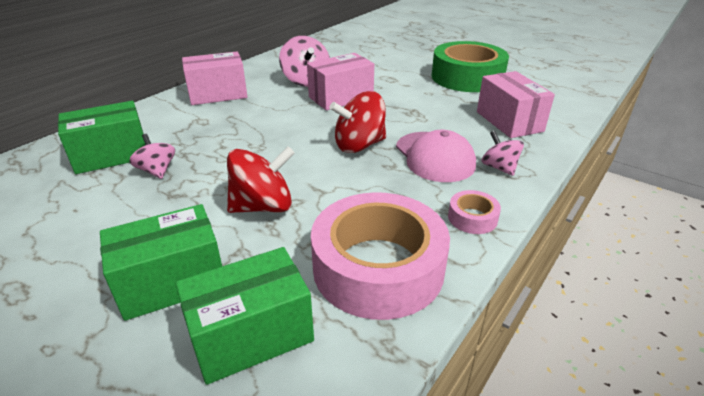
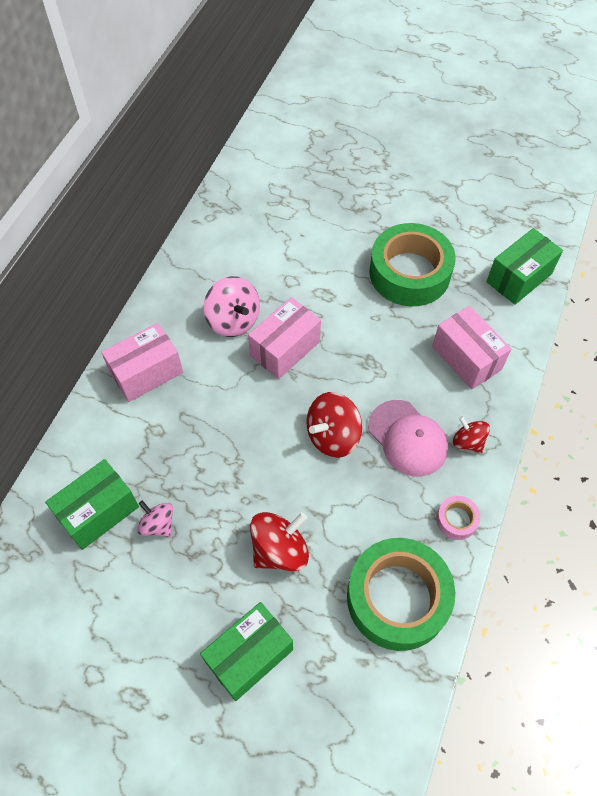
camera: 15 degrees left, 25 degrees up
(251, 335) = (331, 687): green box -> green box (519, 278)
(378, 267) = (397, 598): pink tape -> green tape
(499, 168) = (468, 442): pink spinning top -> red spinning top

